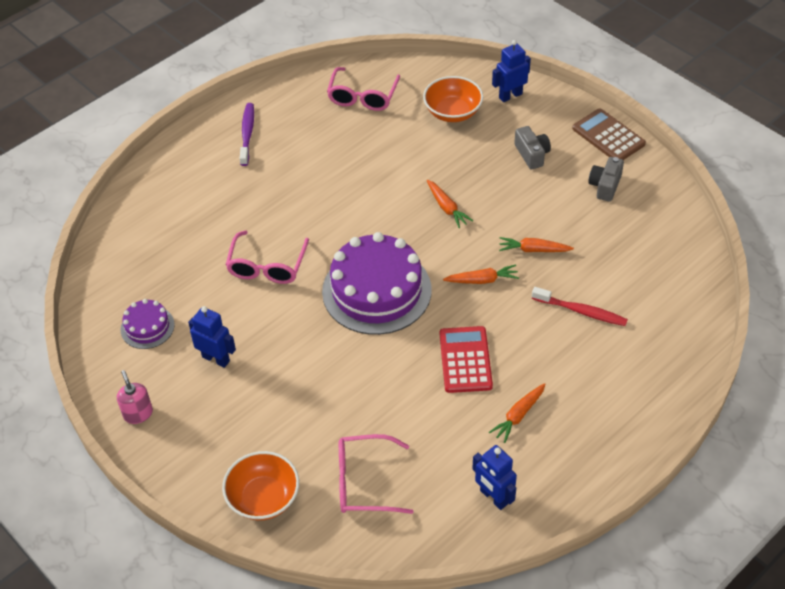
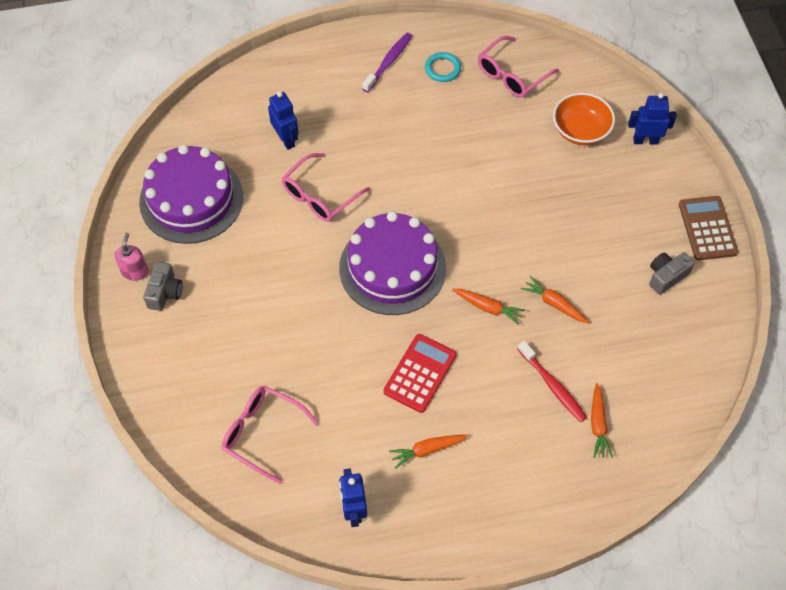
camera: 30 degrees right, 10 degrees up
(147, 327) = (191, 199): purple cake -> purple cake, size x2.07
(216, 359) = (224, 257): blue robot -> blue robot (286, 139)
(263, 498) = (177, 399): orange bowl -> none
(299, 118) = (442, 69): none -> turquoise ring
(447, 208) = (507, 222): orange carrot -> orange carrot (598, 424)
(532, 154) = (622, 210): grey camera -> grey camera (165, 292)

